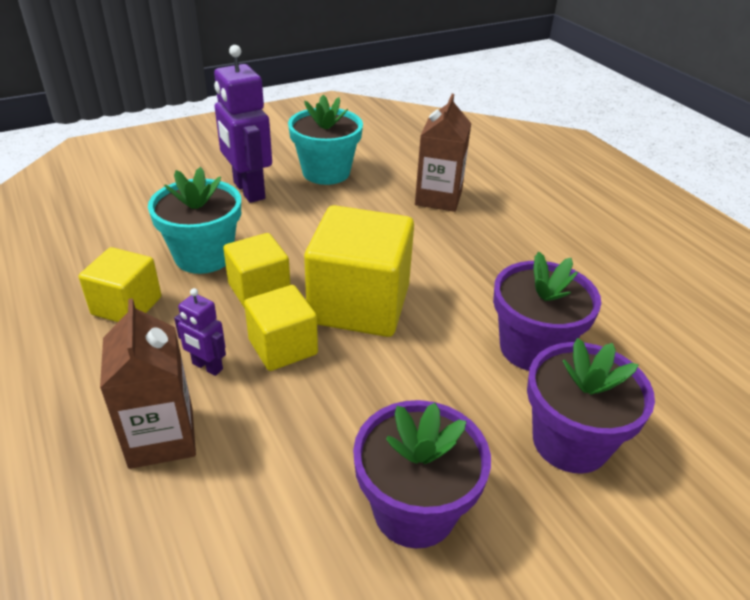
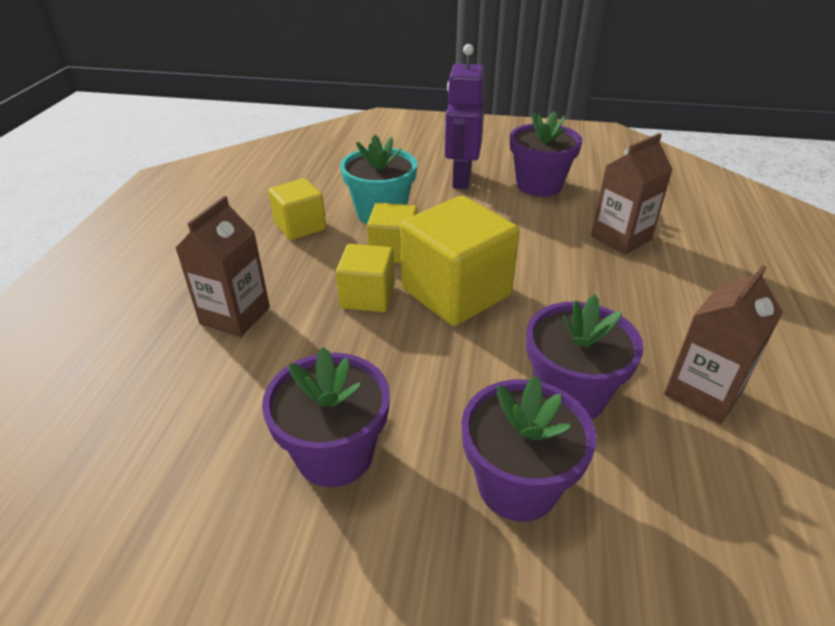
camera: 40 degrees right, 0 degrees up
(207, 367) = (306, 286): purple robot -> none
(326, 172) = (539, 185): turquoise flower pot -> purple flower pot
(607, 300) = (703, 393): none -> brown carton

